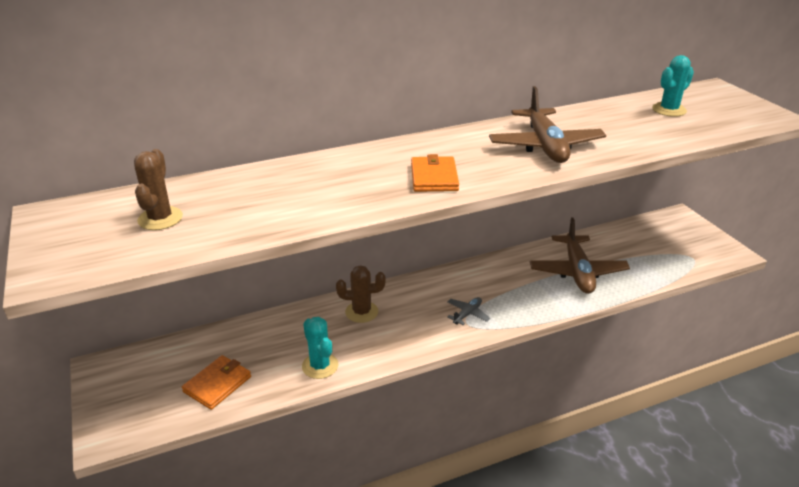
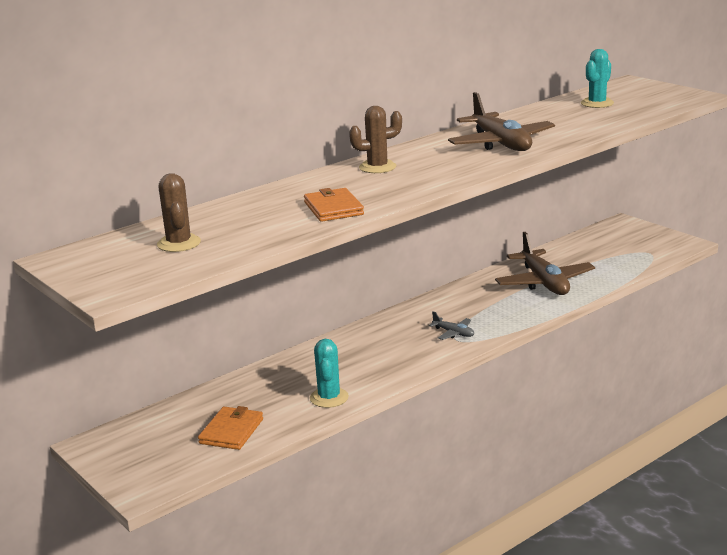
camera: 15 degrees left, 10 degrees down
(320, 366) = (329, 398): turquoise cactus -> turquoise cactus turned 45 degrees clockwise
(361, 312) = (344, 351): brown cactus -> brown cactus (377, 167)
(434, 177) = (415, 179): orange wallet -> orange wallet (333, 208)
(467, 314) = (453, 333): grey plane -> grey plane turned 105 degrees clockwise

